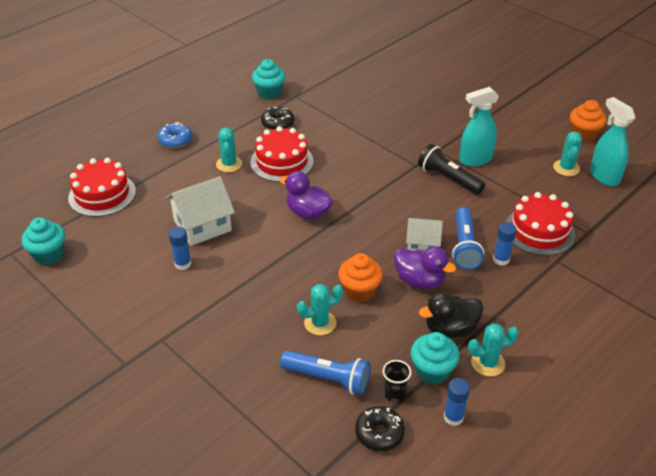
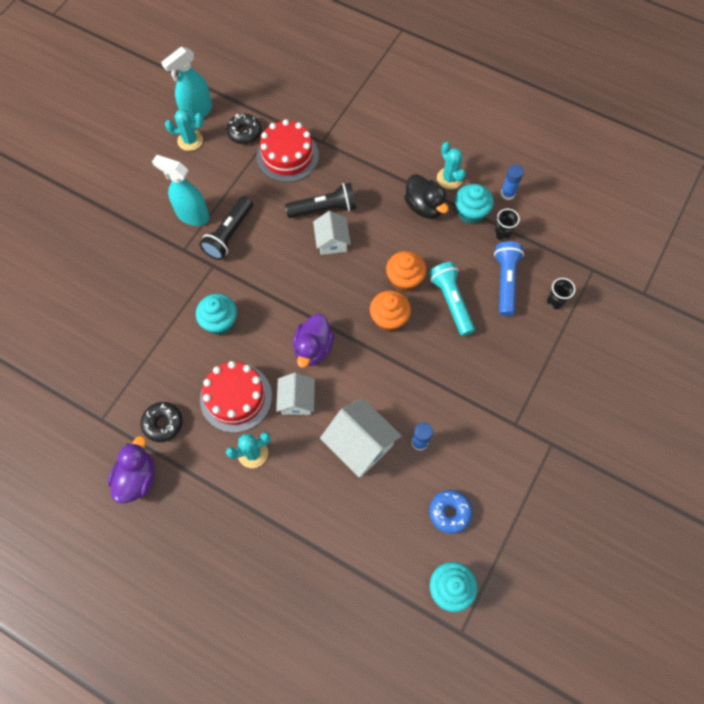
camera: 105 degrees left, 25 degrees up
(102, 194) = (340, 577): red cake -> none
(175, 140) = (220, 533): blue donut -> blue donut (449, 512)
(262, 195) = (297, 400): none -> white house
(269, 92) = (97, 454): turquoise cupcake -> turquoise cupcake (220, 322)
(285, 420) = (555, 302): none -> black cup
(320, 323) = (451, 302): turquoise cactus -> turquoise flashlight
(379, 433) = (540, 237): black donut -> black donut (244, 133)
(420, 281) = (377, 236): purple duck -> purple duck (137, 478)
(464, 247) = (324, 209): blue flashlight -> black flashlight
(475, 159) = (192, 215): turquoise spray bottle -> turquoise spray bottle turned 150 degrees clockwise
(501, 259) = (332, 180): blue glue stick -> none
(583, 134) = (131, 129): orange cupcake -> orange cupcake (389, 319)

